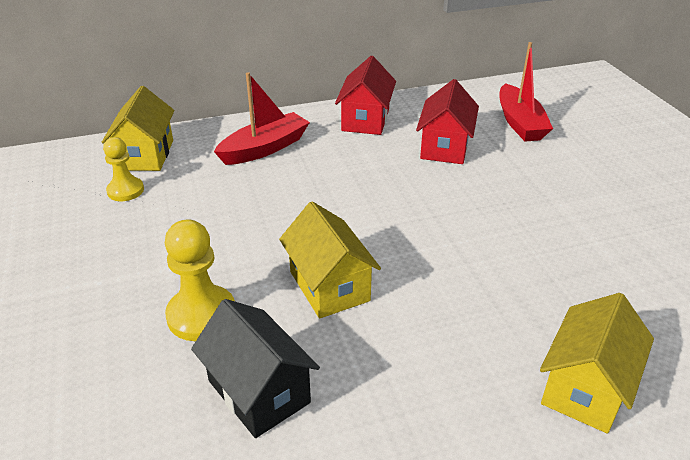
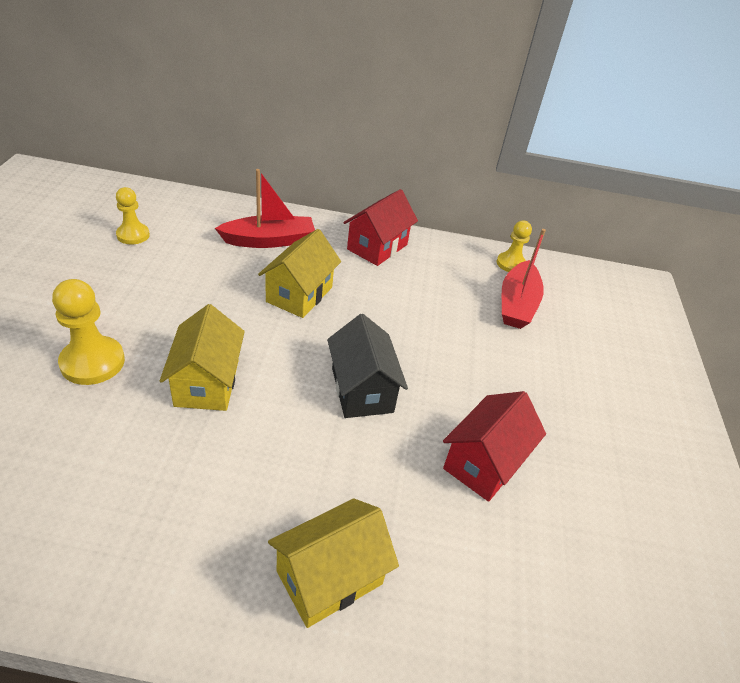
camera: 20 degrees right, 5 degrees up
(145, 155) = (174, 210): yellow house -> yellow house (299, 294)
(259, 391) = (75, 444): black house -> black house (362, 390)
(445, 147) = (423, 299): red house -> red house (484, 462)
(485, 95) = (510, 264): none -> yellow pawn

